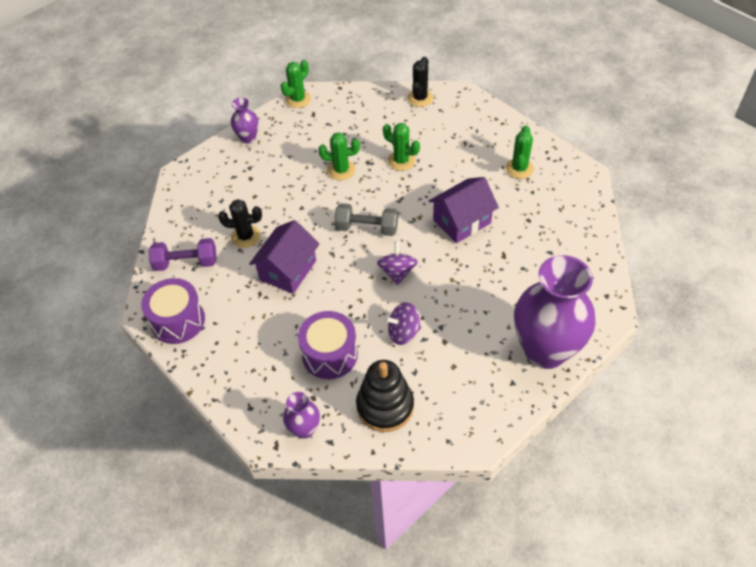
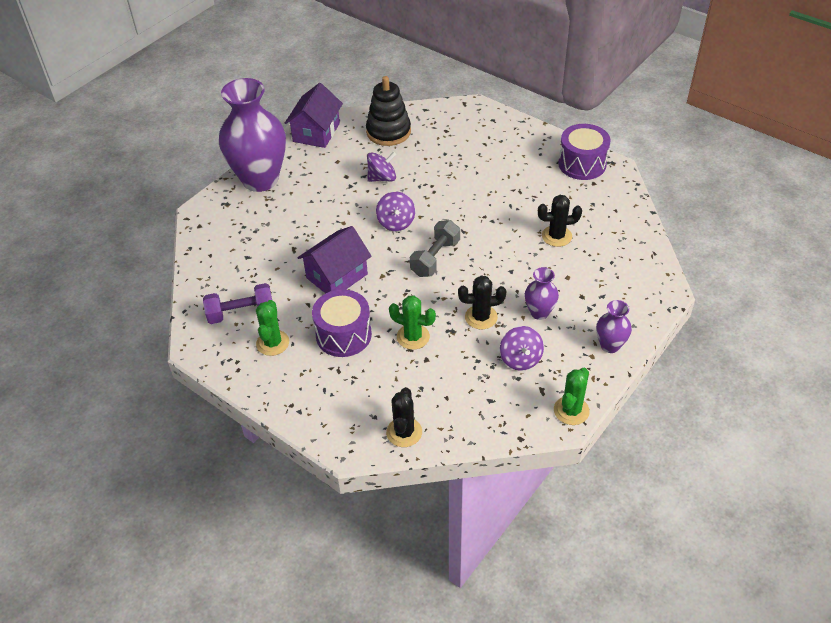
camera: 170 degrees right, 5 degrees down
(186, 263) = (602, 207): purple dumbbell -> purple dumbbell (241, 313)
(288, 270) = (501, 212): purple house -> purple house (316, 132)
(304, 429) = (446, 113): purple vase -> purple vase (539, 312)
(320, 136) = (520, 359): none -> purple spinning top
(329, 354) = (441, 157): purple drum -> purple drum (343, 335)
(341, 170) = (481, 317): green cactus -> black cactus
(367, 228) = (435, 258): grey dumbbell -> grey dumbbell turned 60 degrees counterclockwise

